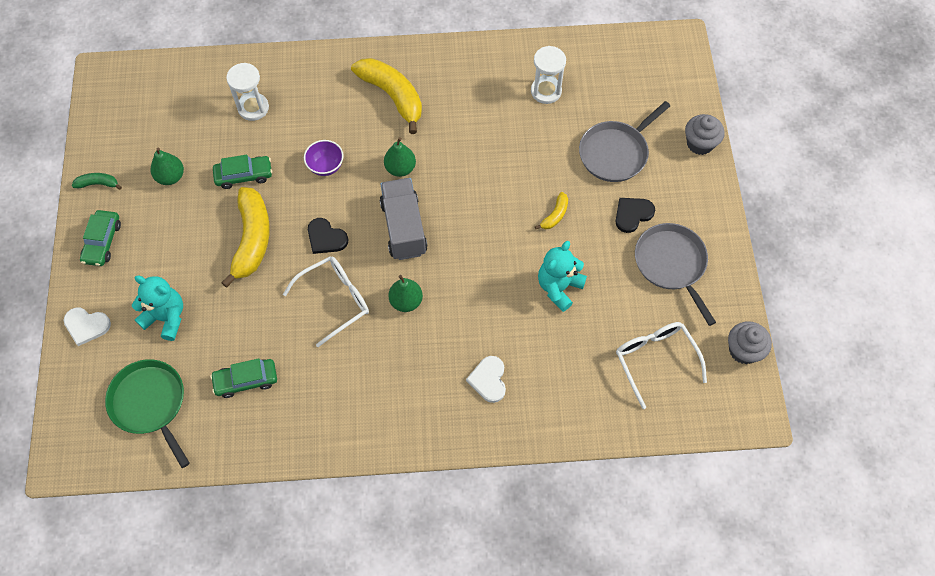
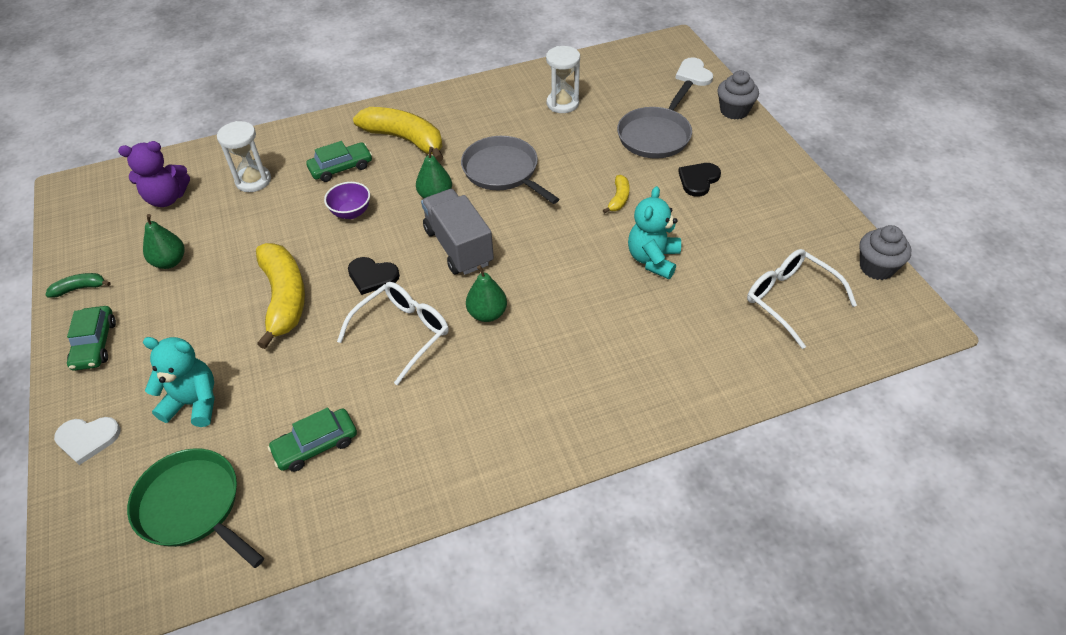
camera: 15 degrees left, 15 degrees down
(179, 108) = (167, 198): none -> purple teddy bear
(244, 175) = (258, 241): green car -> green car (341, 168)
(488, 380) = (615, 366): white heart -> white heart (693, 74)
(671, 264) = (760, 211): grey pan -> grey pan (503, 171)

